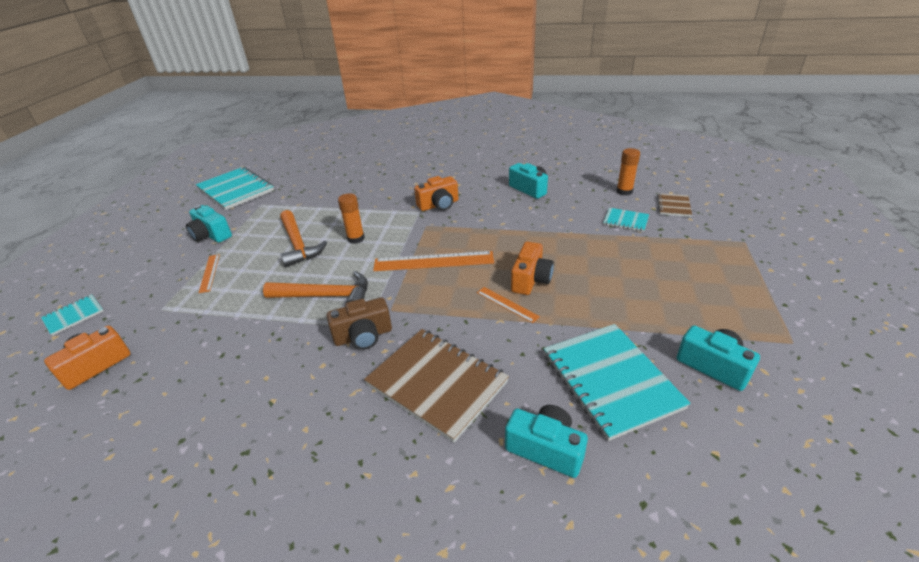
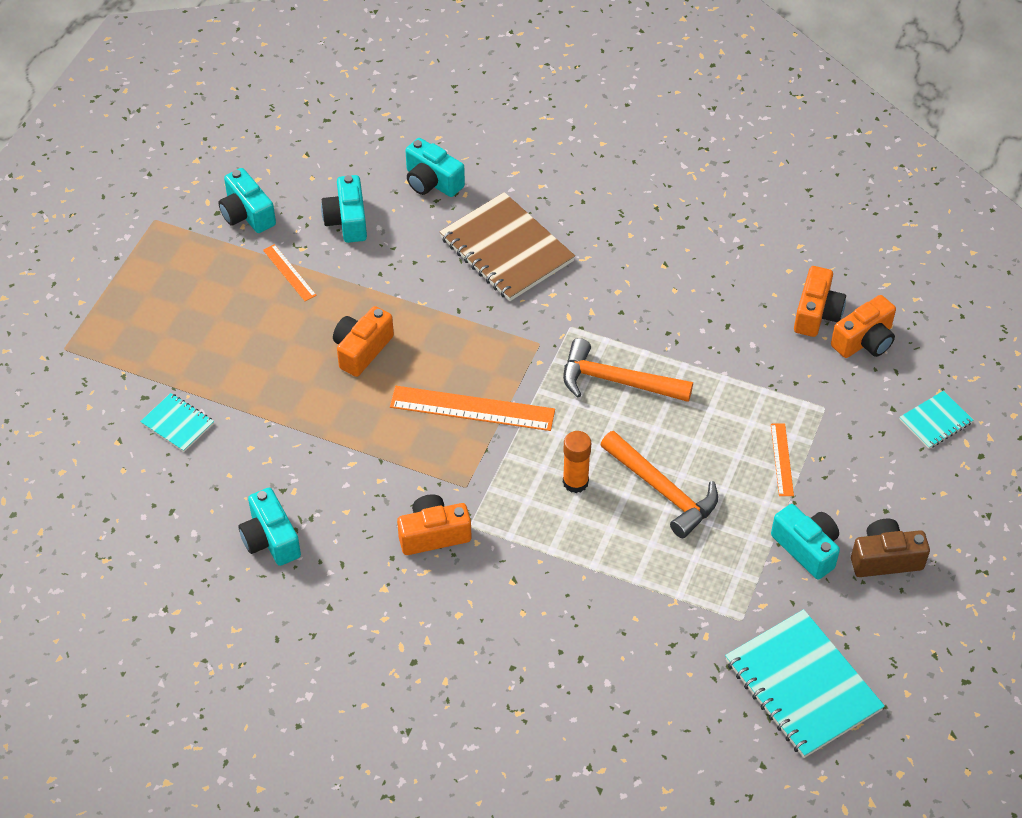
camera: 170 degrees left, 15 degrees up
(129, 382) = (816, 313): none -> orange camera
(298, 244) = (662, 490): orange hammer -> orange hammer turned 150 degrees clockwise
(363, 336) = (573, 315): brown camera -> brown camera (885, 559)
(507, 304) = (405, 321): orange ruler -> orange ruler (289, 272)
(610, 380) = (347, 220): turquoise notebook -> turquoise camera
(624, 191) = (128, 492): orange glue stick -> none
(673, 206) = (87, 438): brown notebook -> none

